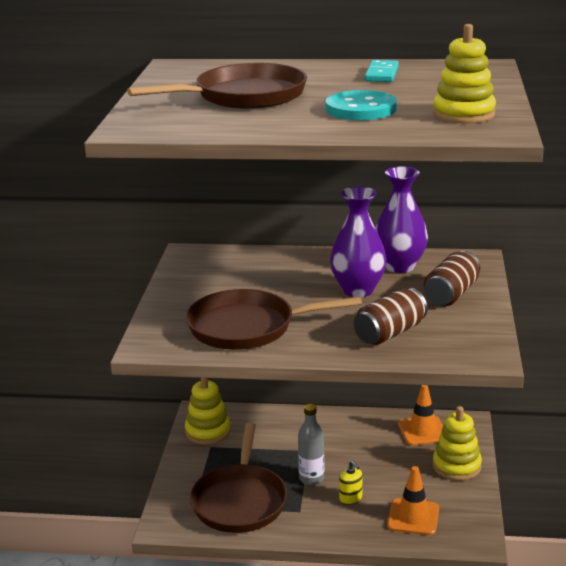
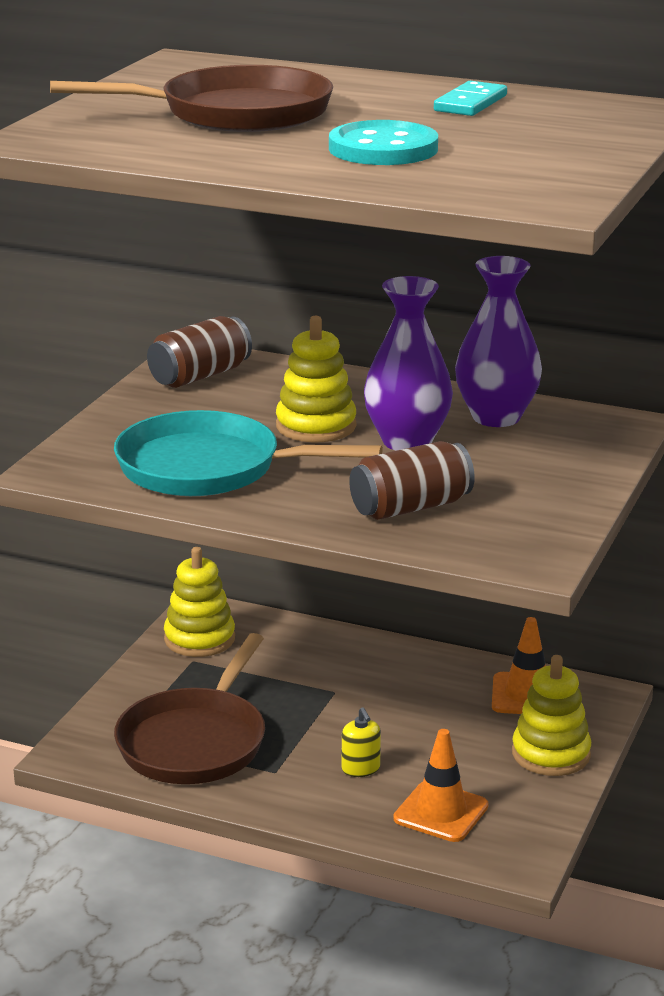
camera: 15 degrees right, 0 degrees up
(248, 327) = (208, 468): brown pan -> turquoise pan
(311, 478) = (317, 730): grey bottle -> none
(451, 294) = (545, 468): brown can -> brown can (200, 376)
(463, 114) = (527, 172): yellow stacking toy -> yellow stacking toy (316, 426)

